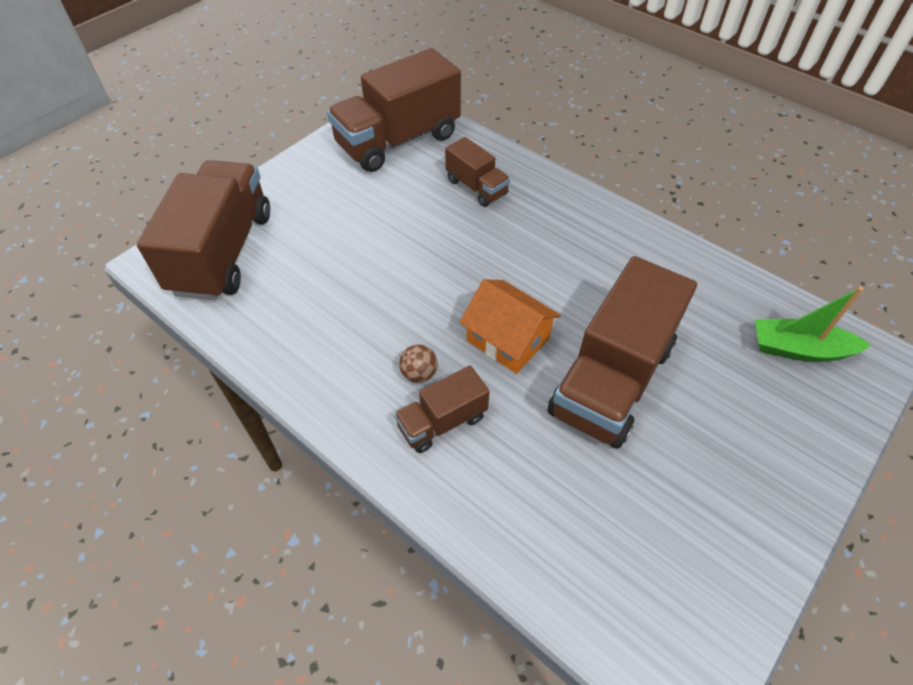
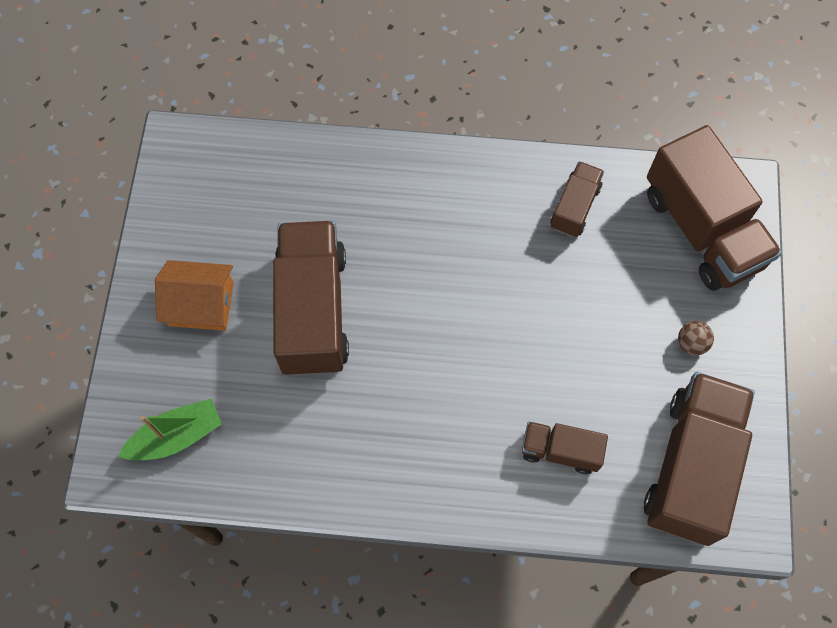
camera: 145 degrees right, 15 degrees up
(419, 374) = (455, 226): brown ball -> brown ball (691, 343)
(442, 422) = (411, 203): brown truck -> brown truck (575, 207)
(508, 339) = (412, 296): orange house -> orange house (201, 304)

